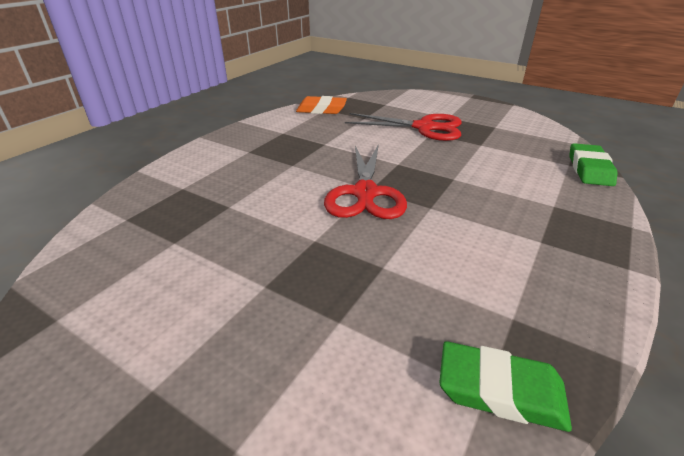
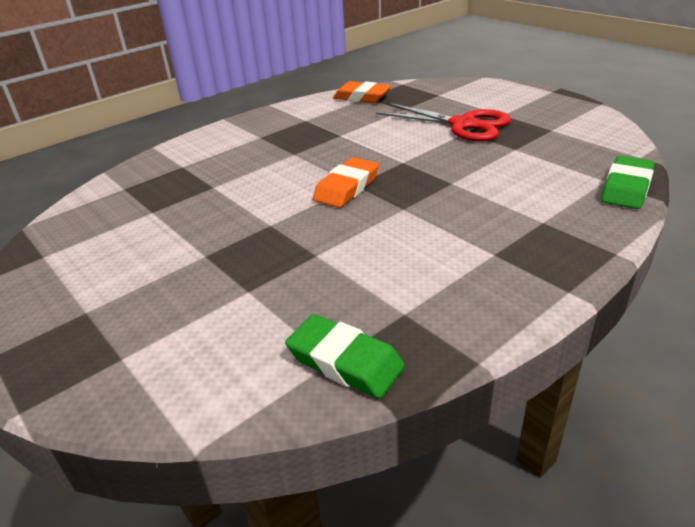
camera: 20 degrees right, 0 degrees up
(365, 193) = (346, 188): red scissors -> orange eraser

